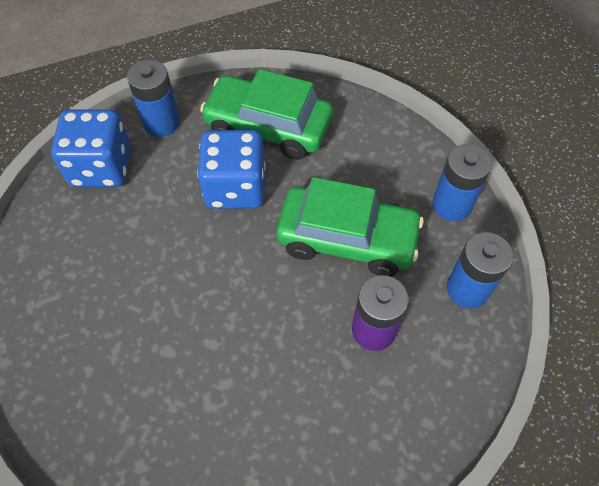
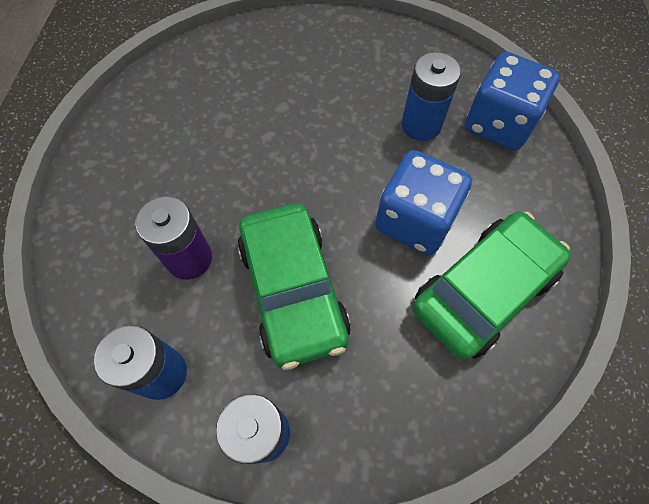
camera: 120 degrees right, 5 degrees up
(161, 122) = (536, 191): blue battery -> blue battery (421, 125)
(347, 239) = (293, 290): green car -> green car turned 60 degrees counterclockwise

